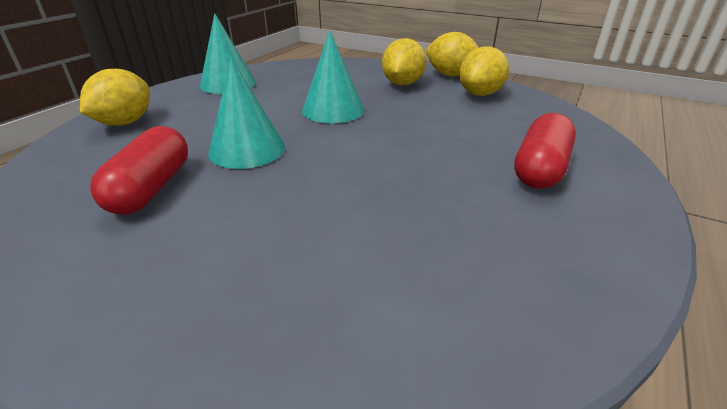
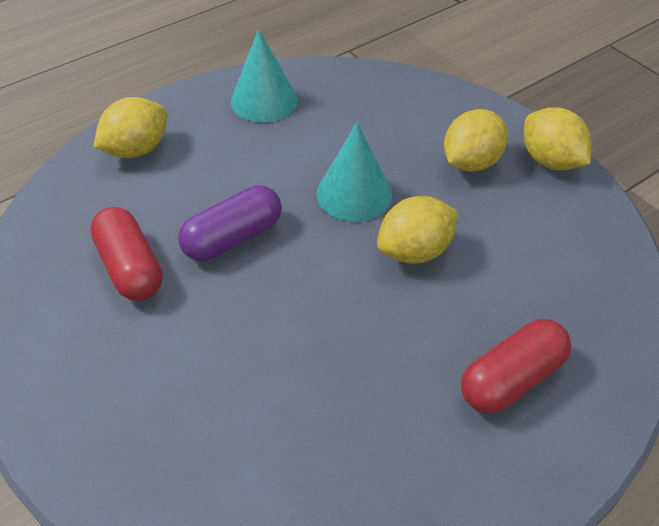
camera: 25 degrees right, 15 degrees up
(151, 188) = (130, 267): red capsule -> red capsule turned 60 degrees counterclockwise
(247, 149) = (233, 237): turquoise cone -> purple capsule
(480, 94) = (556, 217): yellow lemon -> yellow lemon (414, 251)

